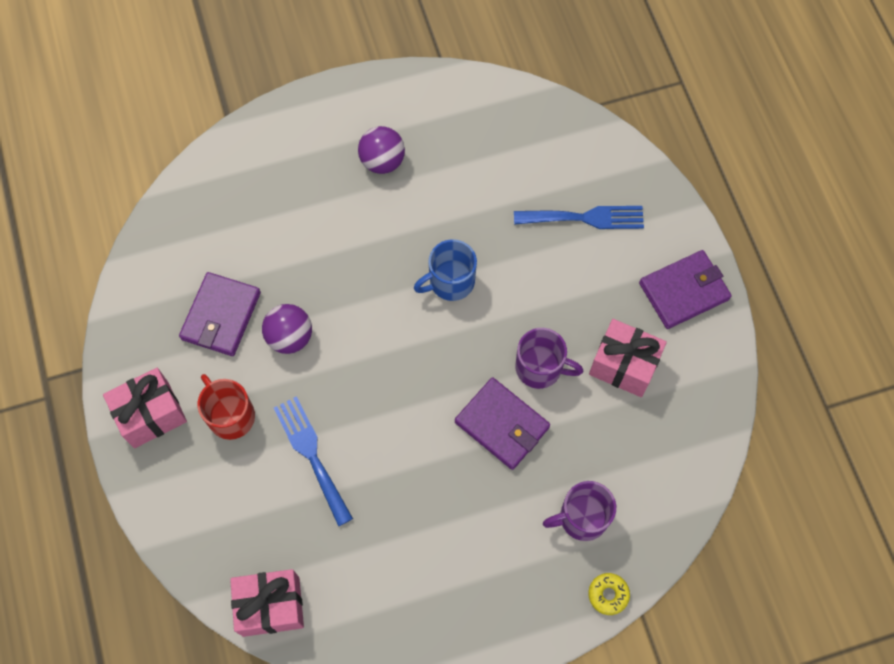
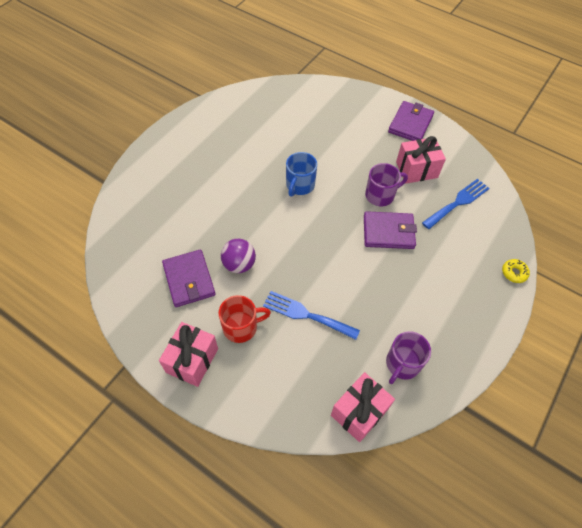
camera: 40 degrees left, 10 degrees down
(230, 415) = (241, 327): red mug -> red mug turned 150 degrees clockwise
(382, 161) = (213, 154): purple ball -> none
(581, 517) = (467, 247): purple mug -> purple mug (402, 364)
(585, 218) = (337, 121): blue fork -> blue fork (458, 202)

